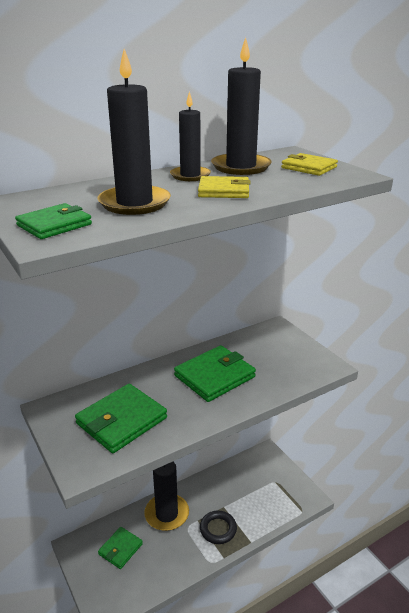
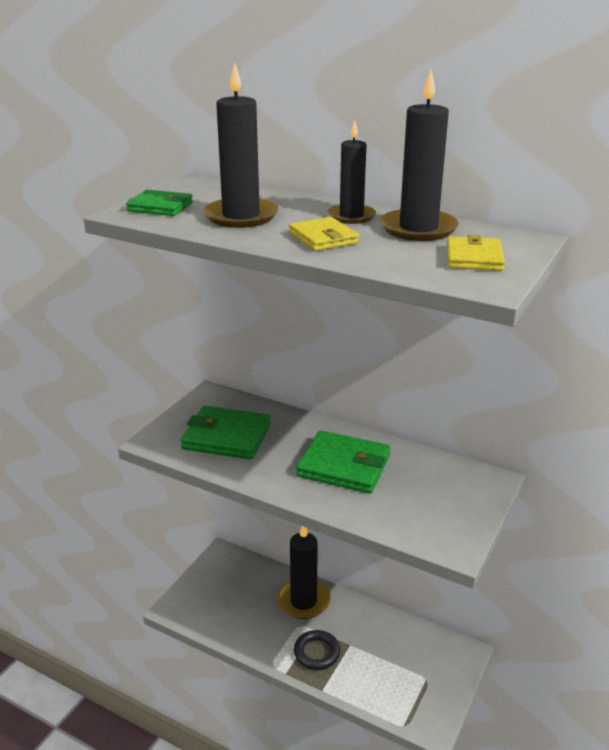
camera: 60 degrees right, 0 degrees up
(120, 549) = (240, 587): green wallet -> none

